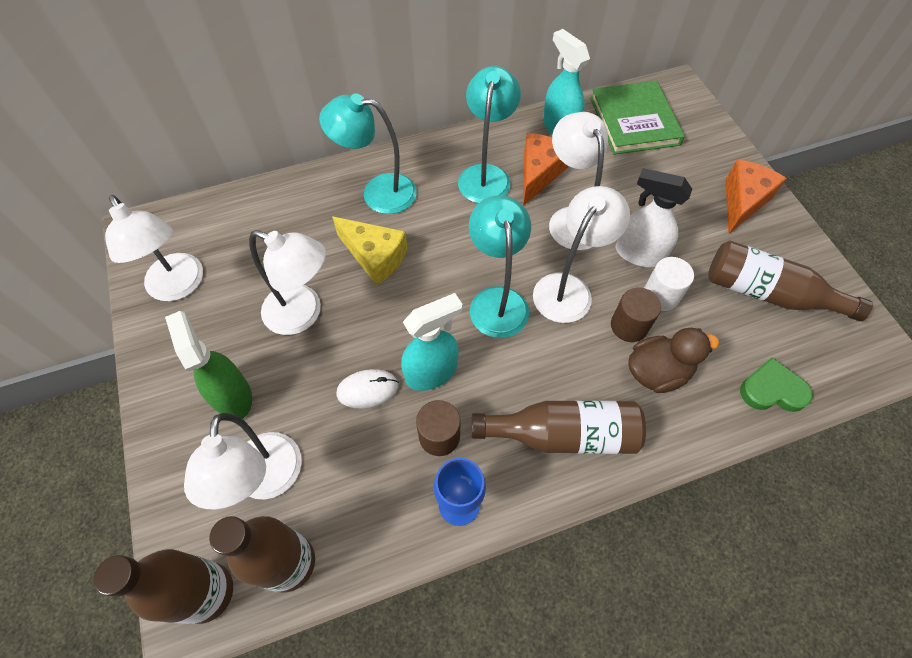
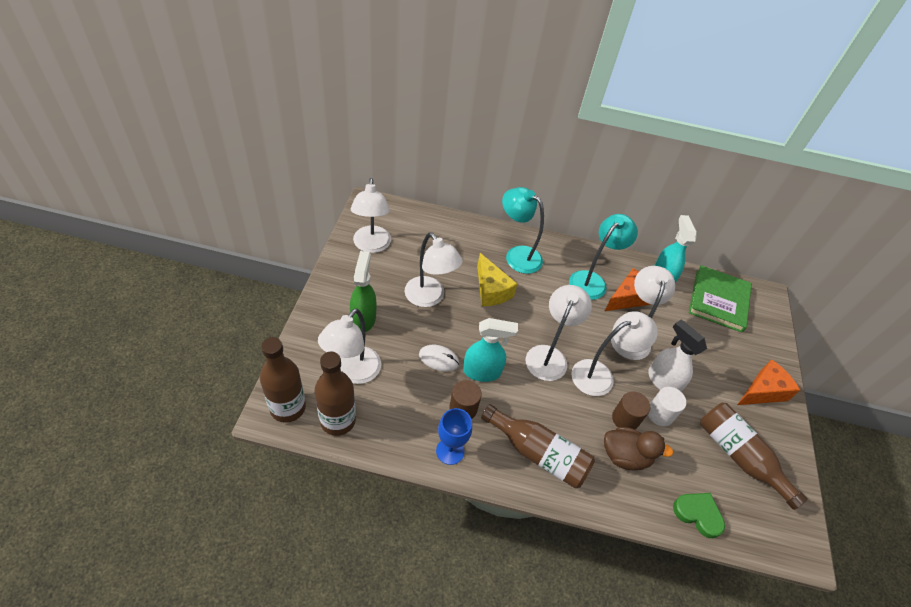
camera: 25 degrees right, 10 degrees down
(497, 300) = (549, 355): turquoise lamp -> white lamp

